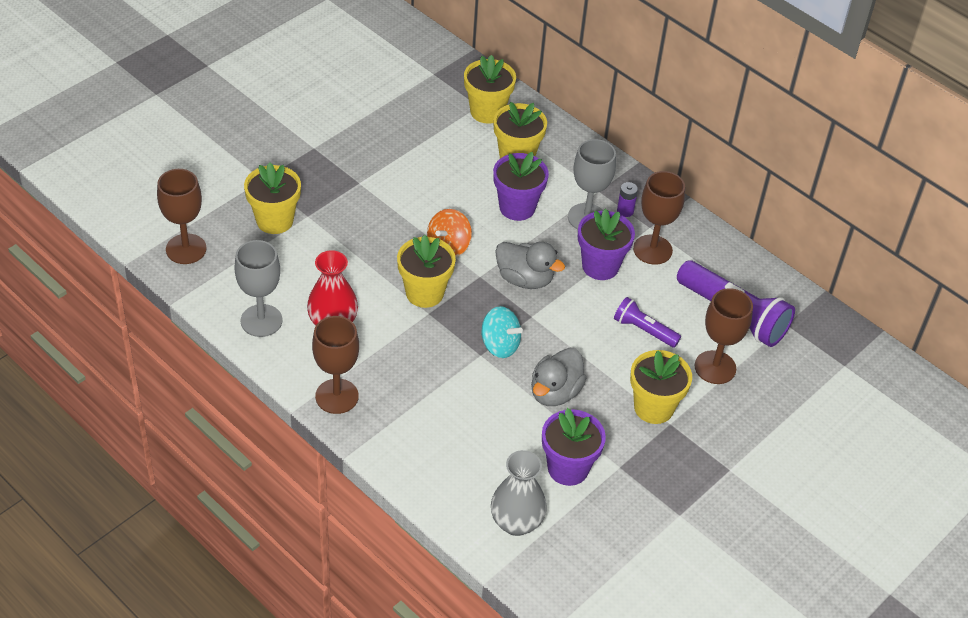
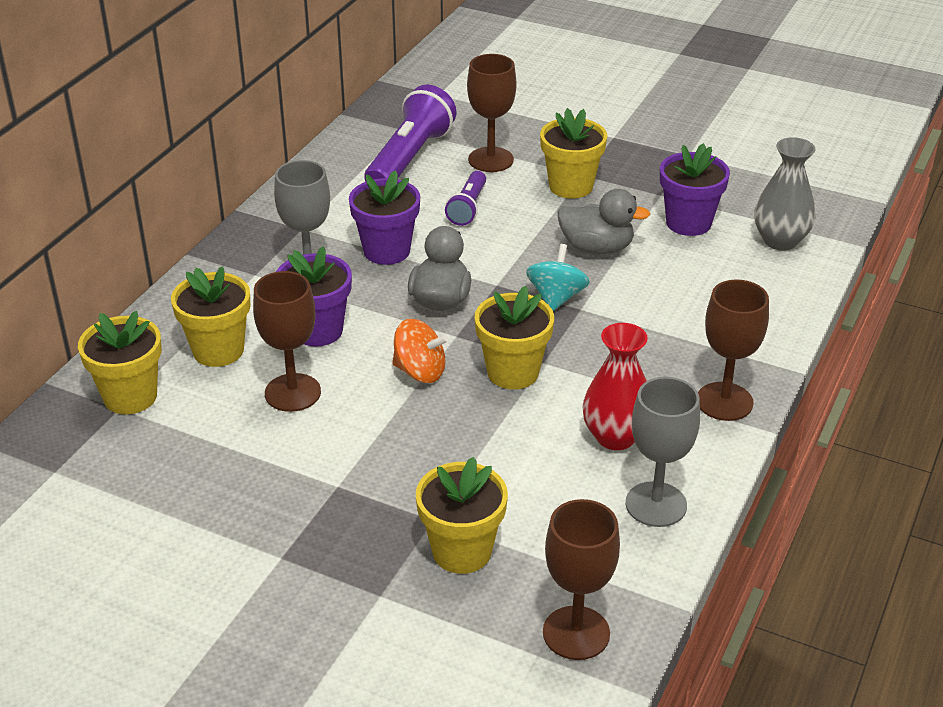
camera: 105 degrees left, 10 degrees down
(625, 211) = (283, 249): purple battery -> none
(652, 250) = (339, 220): brown goblet -> brown goblet (292, 393)

